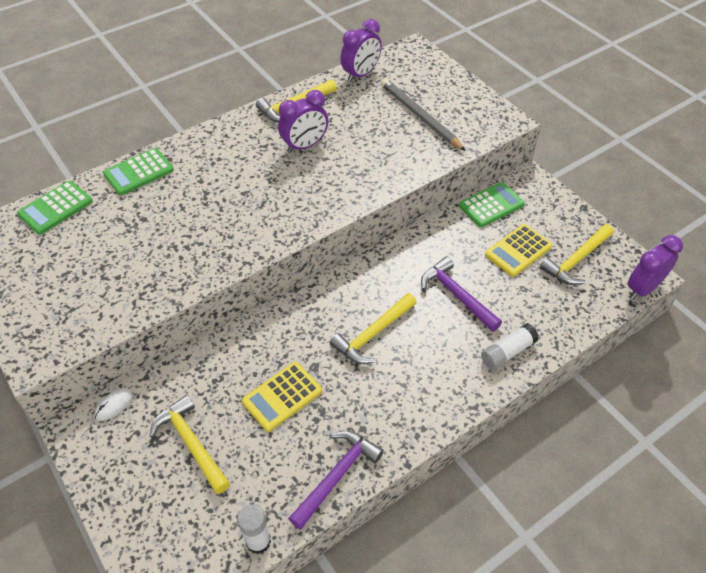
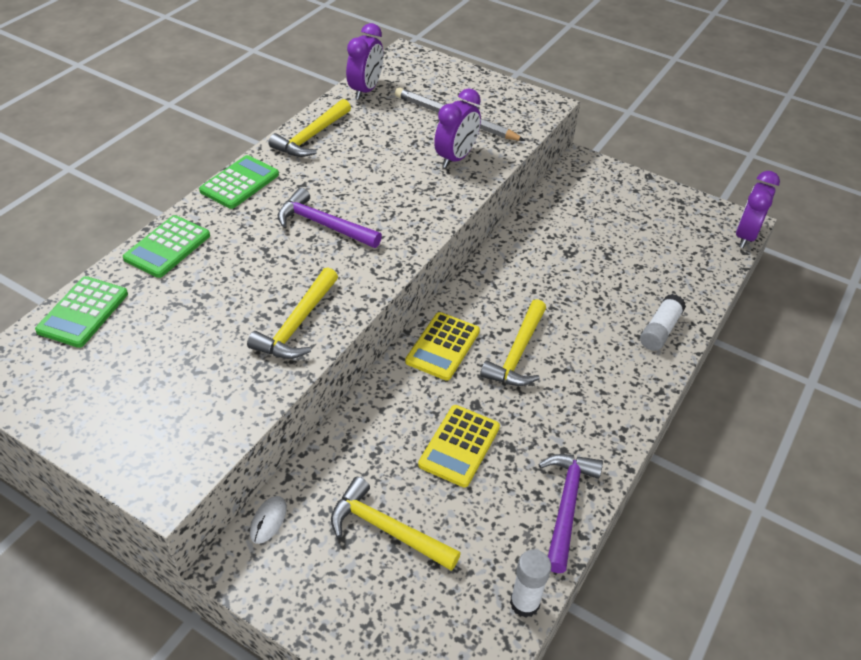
camera: 25 degrees left, 5 degrees down
(304, 146) = (349, 174): purple clock -> purple clock (456, 158)
(456, 295) = (579, 290): purple hammer -> purple hammer (323, 225)
(491, 205) = (560, 195): green calculator -> green calculator (239, 183)
(518, 250) = (612, 232): yellow calculator -> yellow calculator (443, 346)
(576, 260) = (671, 226): yellow hammer -> yellow hammer (297, 324)

